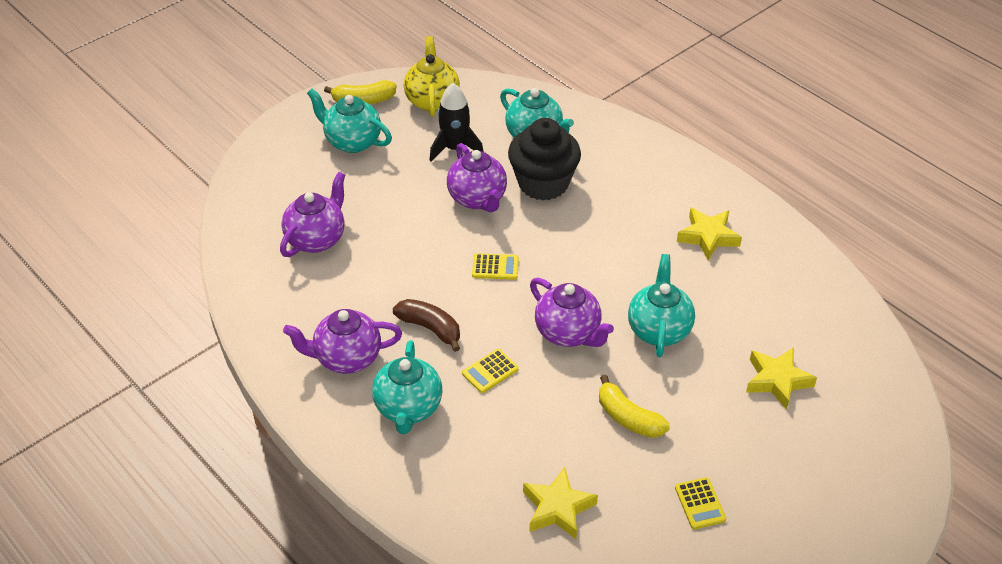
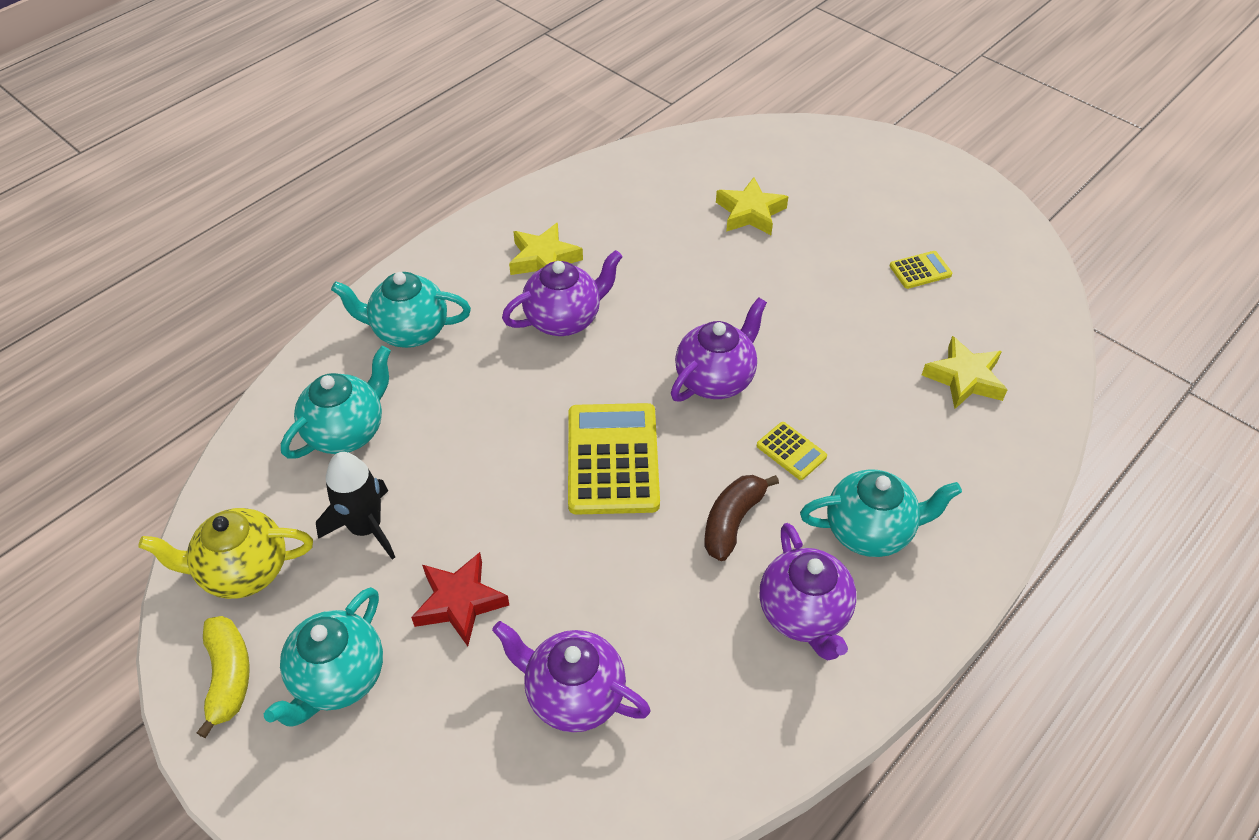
camera: 95 degrees left, 5 degrees up
(392, 190) = (460, 602): none -> red star
(477, 199) = (479, 489): purple teapot -> purple teapot (564, 319)
(495, 267) = (613, 459): yellow calculator -> yellow calculator, size x2.12
(543, 183) = (448, 417): black cupcake -> none
(628, 418) = (828, 324): yellow banana -> none
(659, 330) = (696, 300): turquoise teapot -> turquoise teapot (409, 331)

